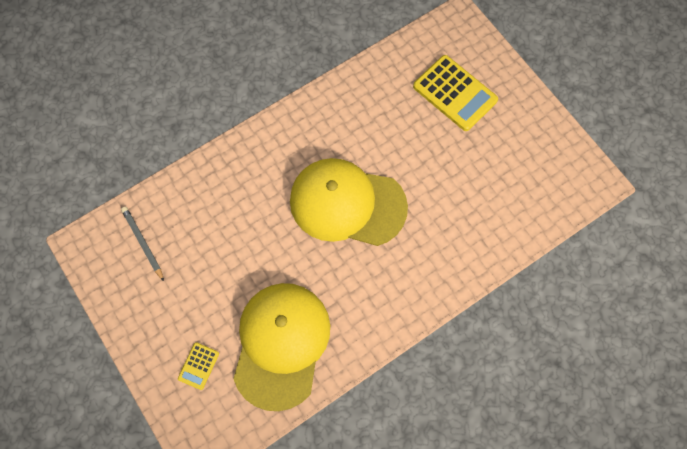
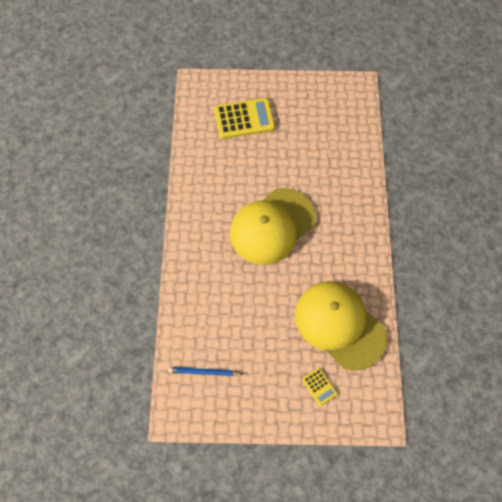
camera: 55 degrees left, 5 degrees down
(143, 243) = (204, 372): grey pencil -> blue pencil

